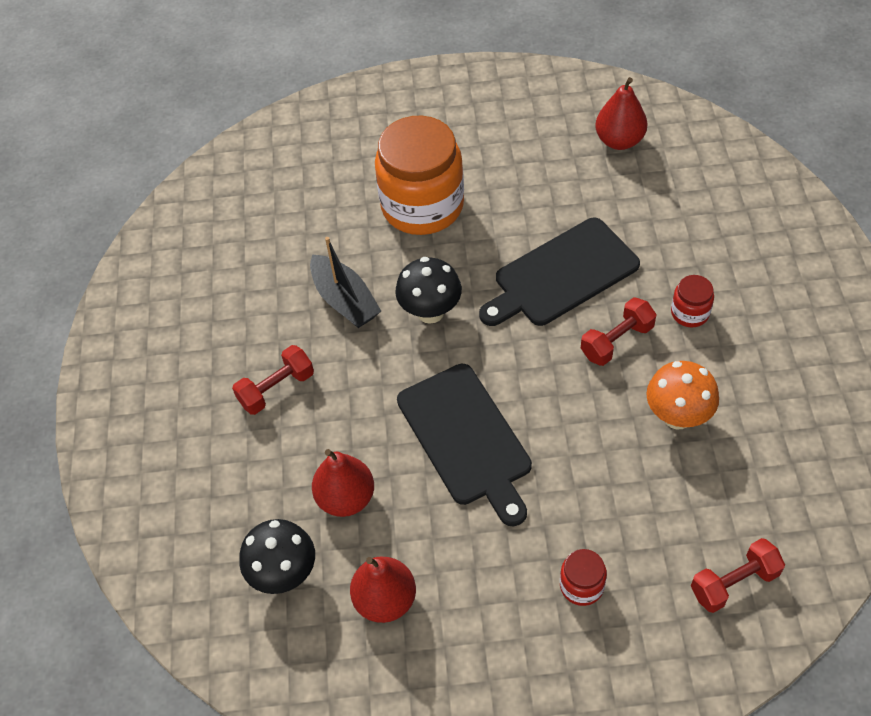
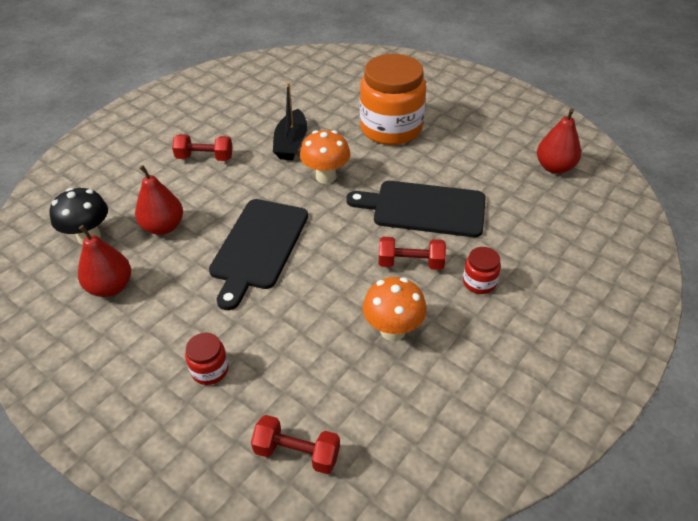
camera: 40 degrees right, 10 degrees down
(430, 312) = (326, 177): black mushroom -> orange mushroom

